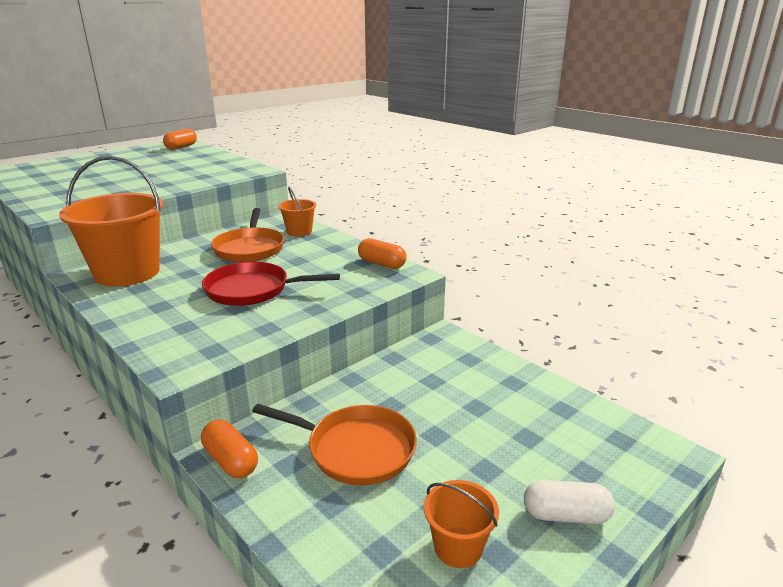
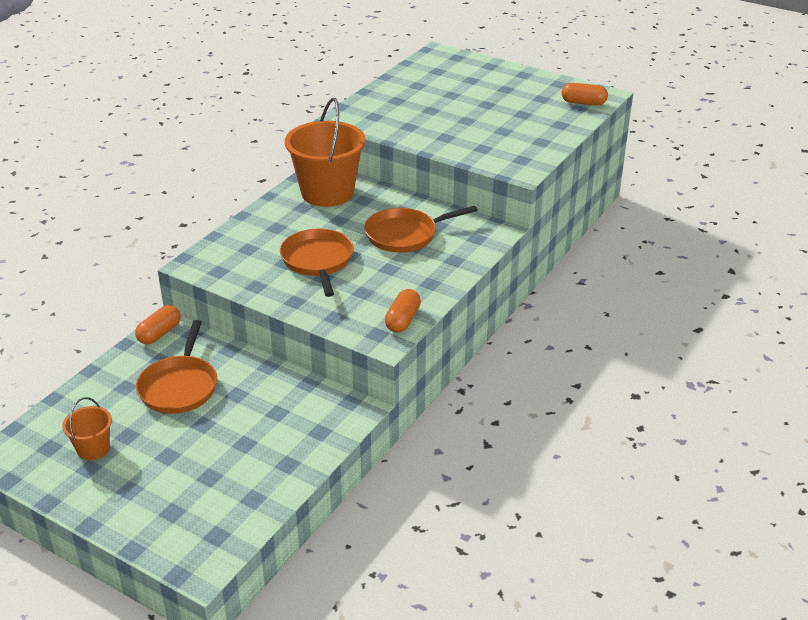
camera: 75 degrees right, 10 degrees up
(252, 290) = (318, 261): red pan -> orange pan
(299, 231) = (462, 252): orange bucket -> none
(565, 515) = (125, 500): white capsule -> none

